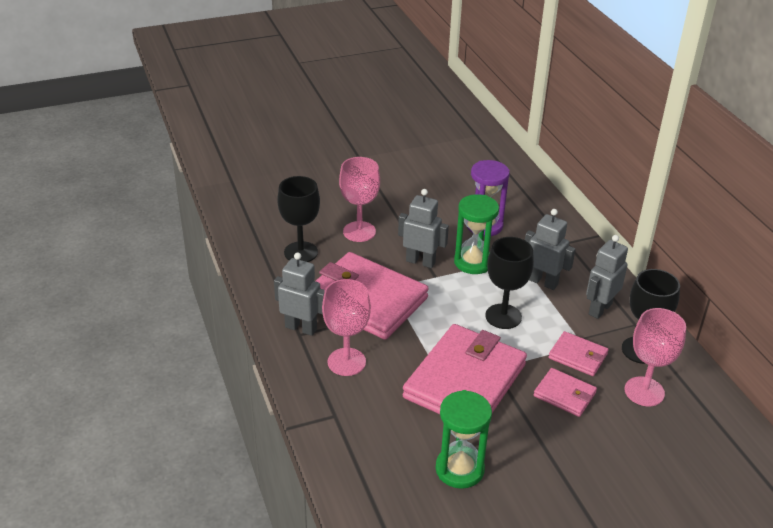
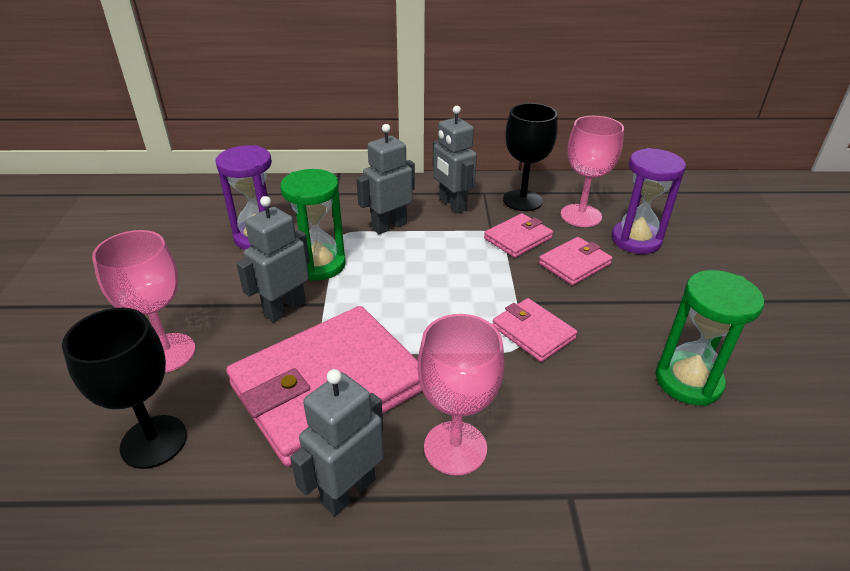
camera: 70 degrees left, 0 degrees up
(465, 381) = (533, 332): pink wallet -> pink wallet, size x0.47
(503, 316) = (431, 269): black goblet -> none
(630, 432) = (636, 240): none -> purple hourglass

